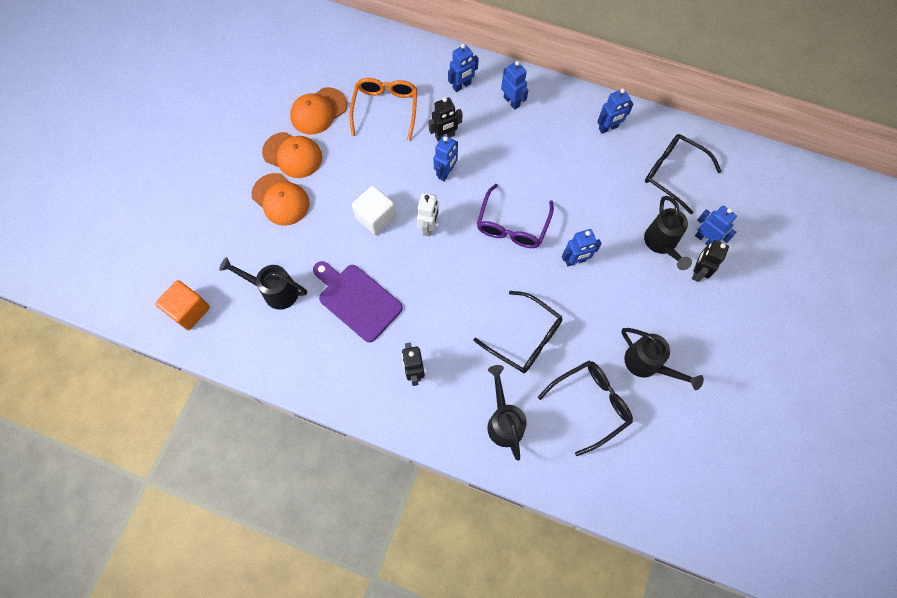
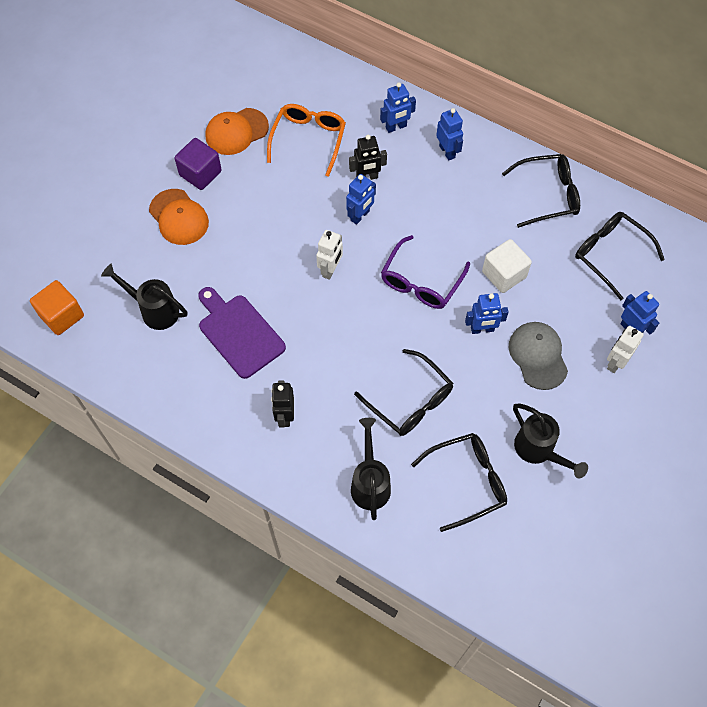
camera: 10 degrees right, 5 degrees down
(293, 155) = (200, 173): orange cap -> purple cube
(375, 217) = (275, 251): white cube -> white cube (504, 274)
(608, 128) = (548, 195): blue robot -> black glasses
(629, 277) = (538, 356): none -> grey cap
(662, 244) = (581, 327): black watering can -> none
(698, 272) = (615, 362): black robot -> white robot

